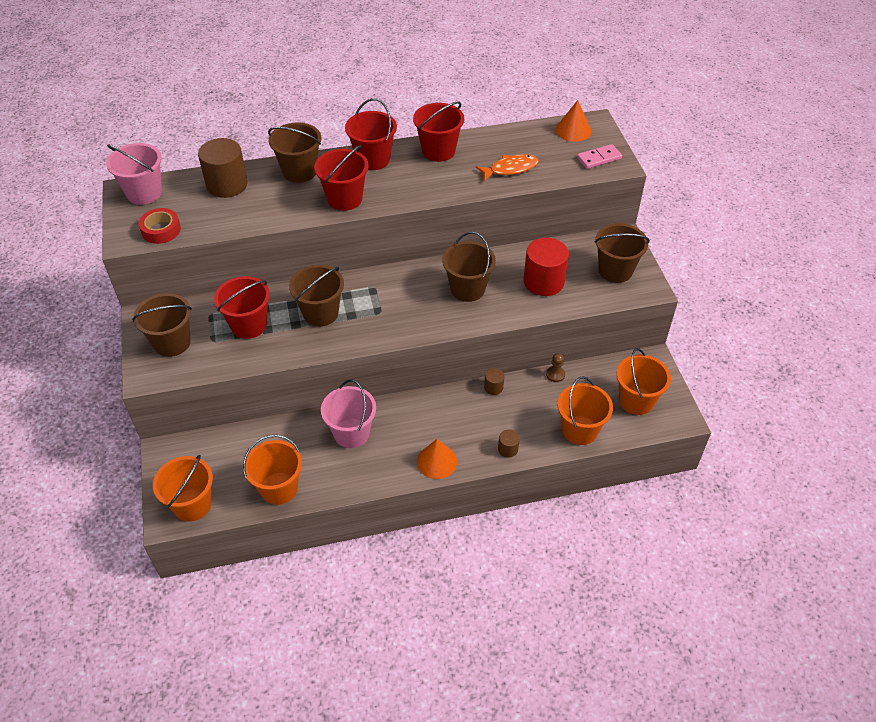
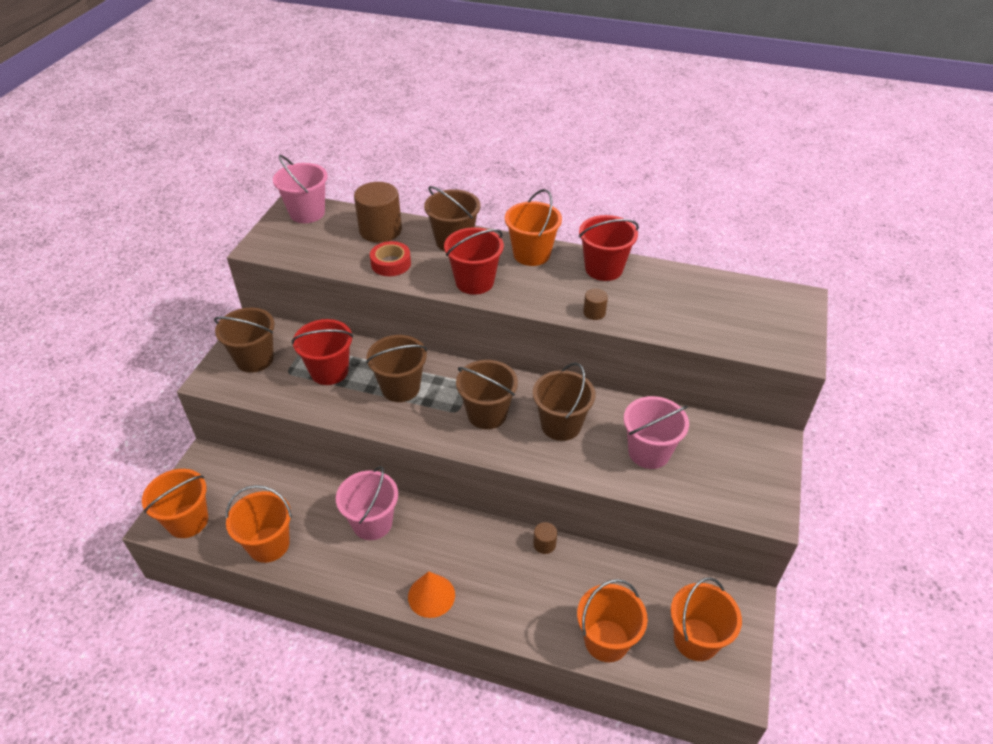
camera: 30 degrees right, 5 degrees down
(161, 230) = (292, 250): red tape -> red tape (391, 263)
(373, 159) = (531, 254): red bucket -> orange bucket
(508, 449) = (513, 621): brown cylinder -> brown cylinder (594, 312)
(510, 169) = (667, 314): orange fish -> none
(543, 281) = (649, 452): red cylinder -> pink bucket
(555, 374) = (621, 562): brown pawn -> none
(573, 130) = (769, 298): orange cone -> none
(599, 158) = (779, 339): pink domino -> none
(615, 270) = (741, 475): brown bucket -> brown bucket (487, 414)

